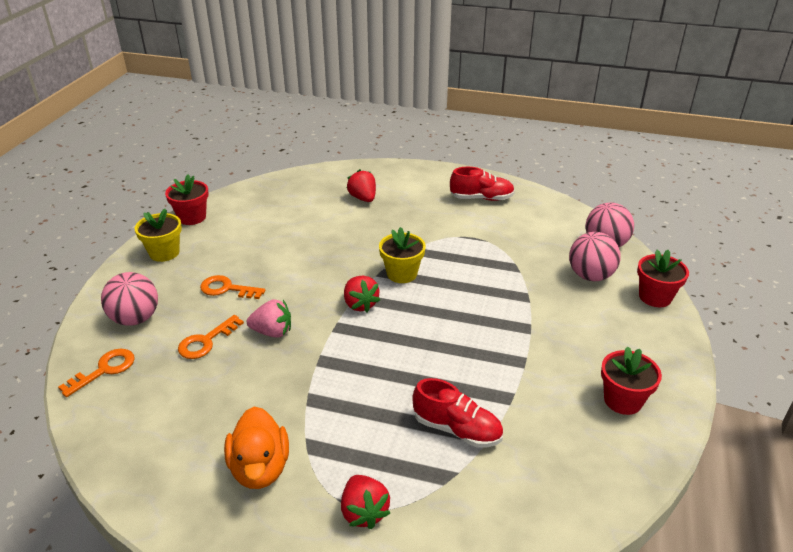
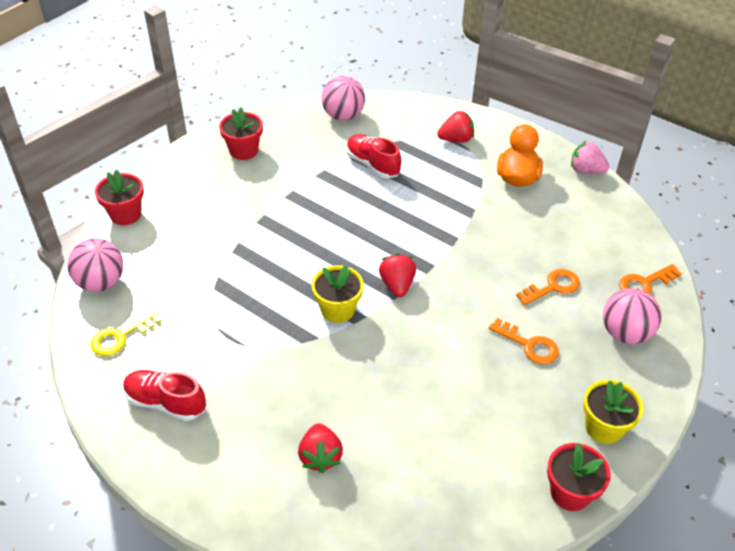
camera: 160 degrees left, 10 degrees up
(272, 332) = (489, 279): pink strawberry -> pink strawberry (586, 170)
(364, 512) = (456, 139): red strawberry -> red strawberry turned 75 degrees clockwise
(549, 220) = (120, 337): none -> yellow key
(590, 276) = (157, 251): pink ball -> pink ball (343, 116)

